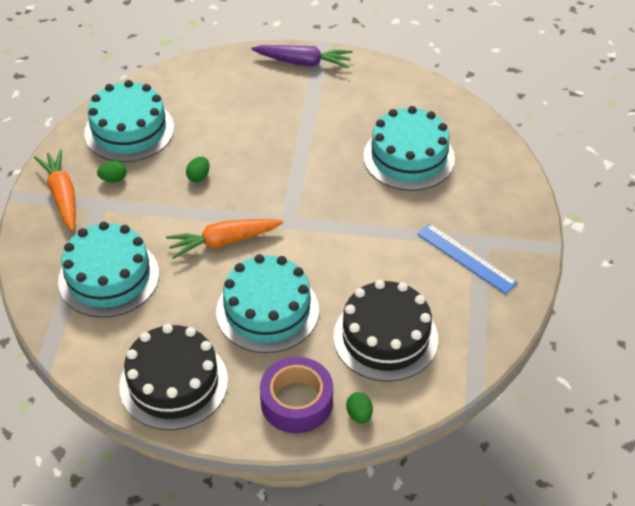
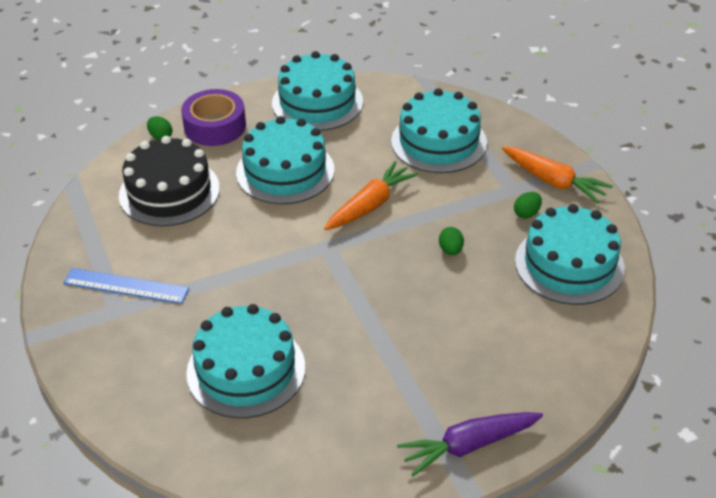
camera: 150 degrees right, 5 degrees down
(173, 383) = (317, 102): black cake -> turquoise cake

